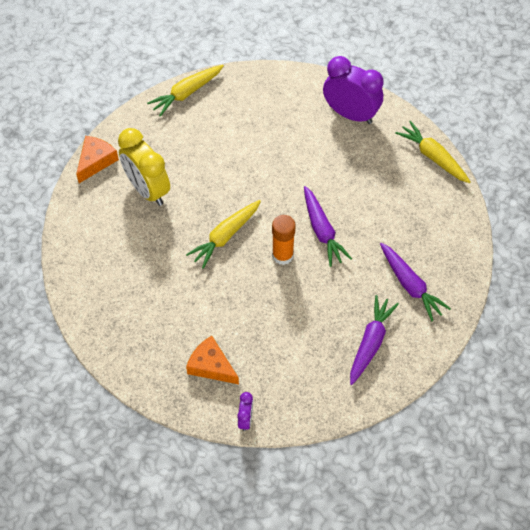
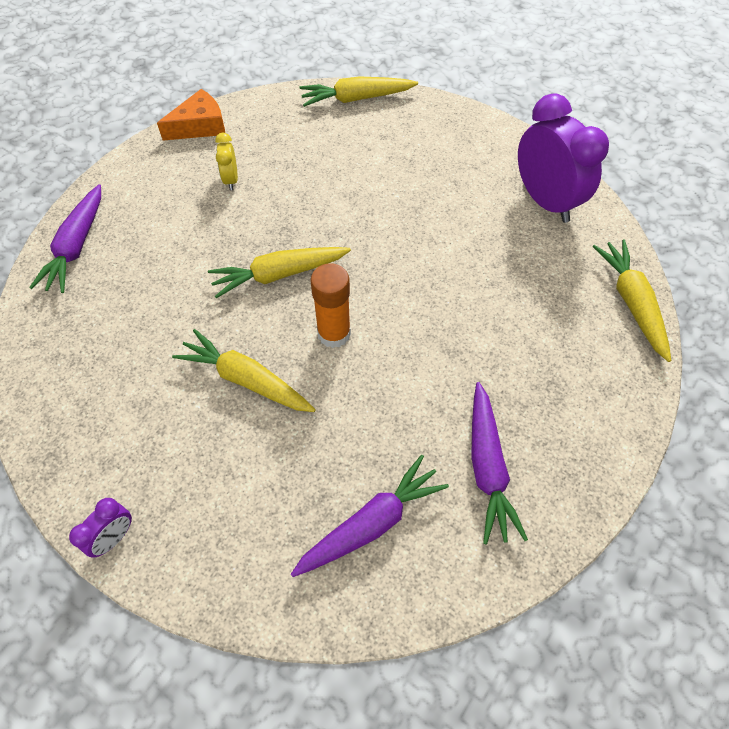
camera: 30 degrees right, 0 degrees up
(147, 190) = (231, 180): yellow clock -> yellow clock, size x0.46
(211, 366) = (131, 433): orange cheese -> none
(252, 305) = (246, 379): none -> yellow carrot
(322, 231) = (409, 327): purple carrot -> purple carrot (76, 246)

